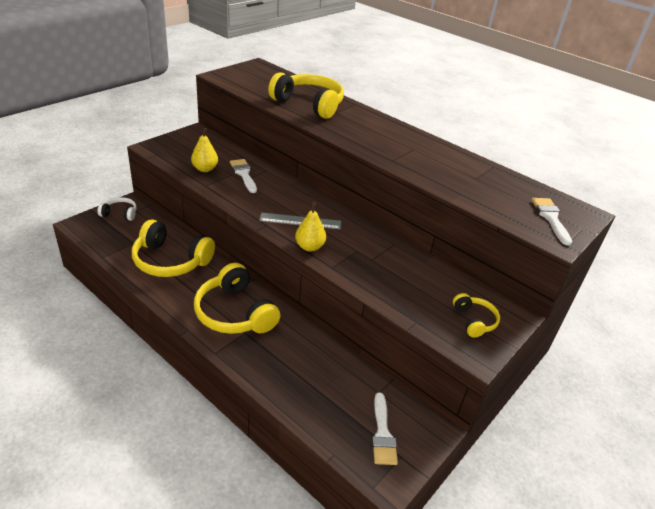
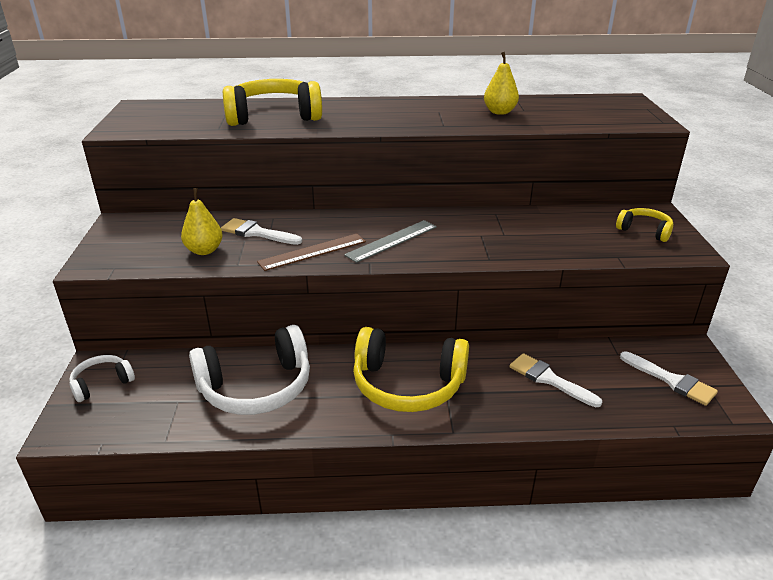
camera: 40 degrees left, 5 degrees down
(170, 261) = (256, 387): yellow headphones -> white headphones
(250, 201) = (313, 252): none -> brown ruler
(309, 247) = (441, 255): yellow pear -> yellow pear (499, 112)
(550, 218) = (620, 111): white brush -> white brush (549, 379)

